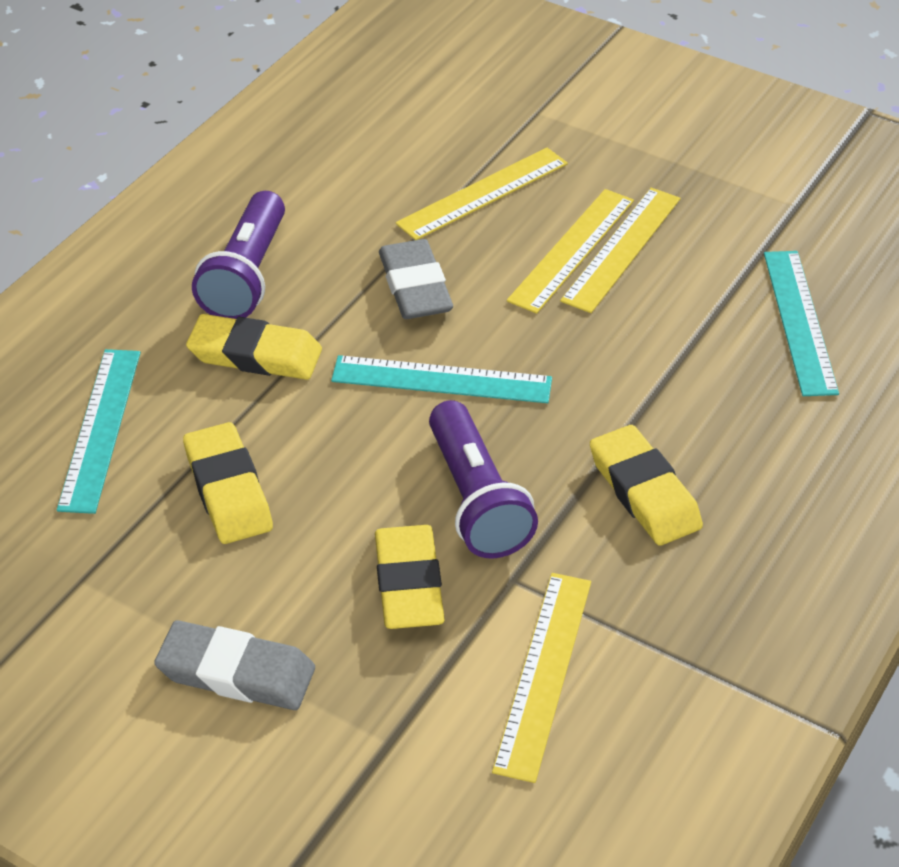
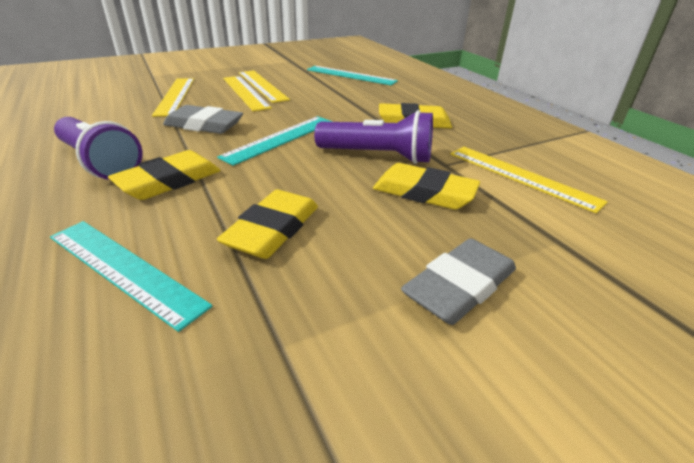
camera: 60 degrees left, 10 degrees down
(228, 489) = (272, 229): yellow eraser -> yellow eraser turned 75 degrees counterclockwise

